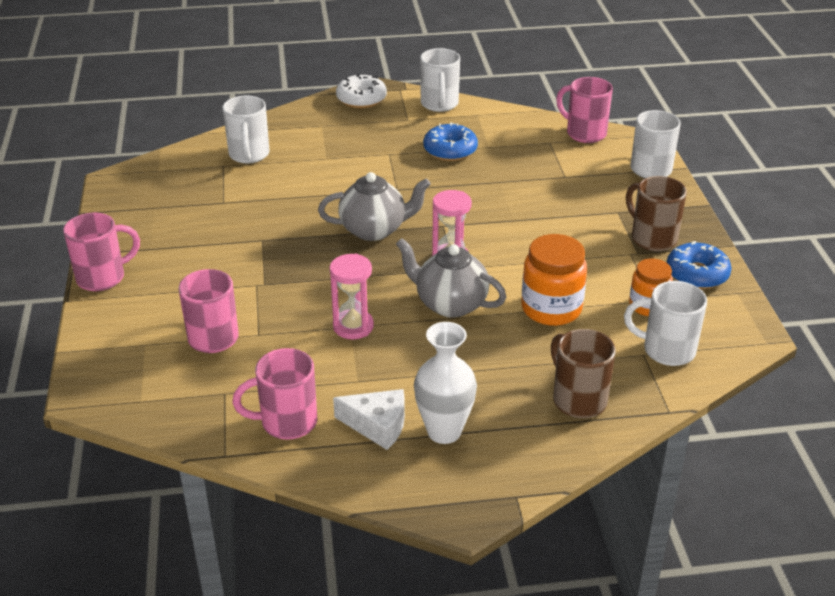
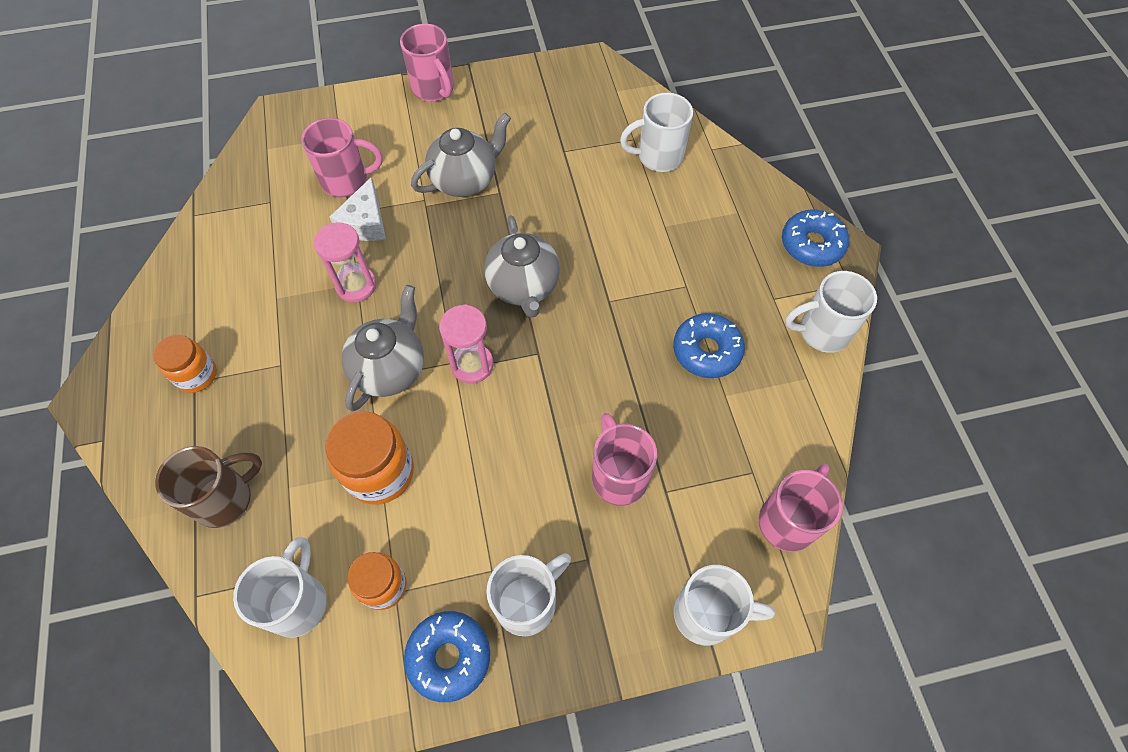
camera: 85 degrees right, 25 degrees up
(240, 259) = (465, 180): none -> grey teapot
(287, 422) = (226, 251): pink mug -> pink mug (618, 476)
(361, 99) = (812, 244): white donut -> blue donut
(377, 425) = (213, 320): white cheese -> white cheese (365, 222)
(444, 431) = (197, 375): white vase -> orange jar
(652, 238) = (527, 602): brown mug -> white mug

